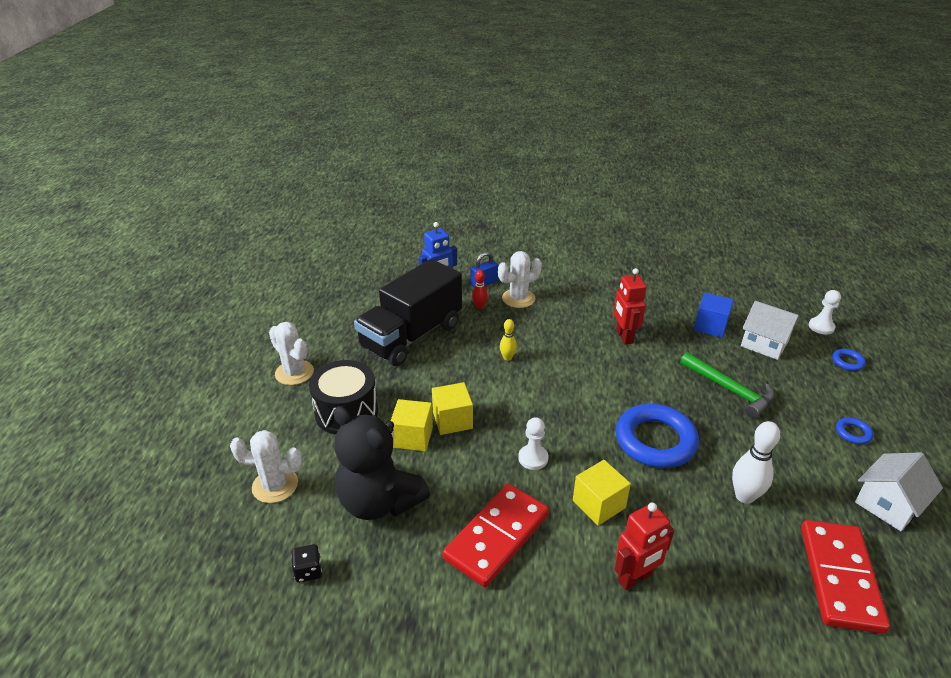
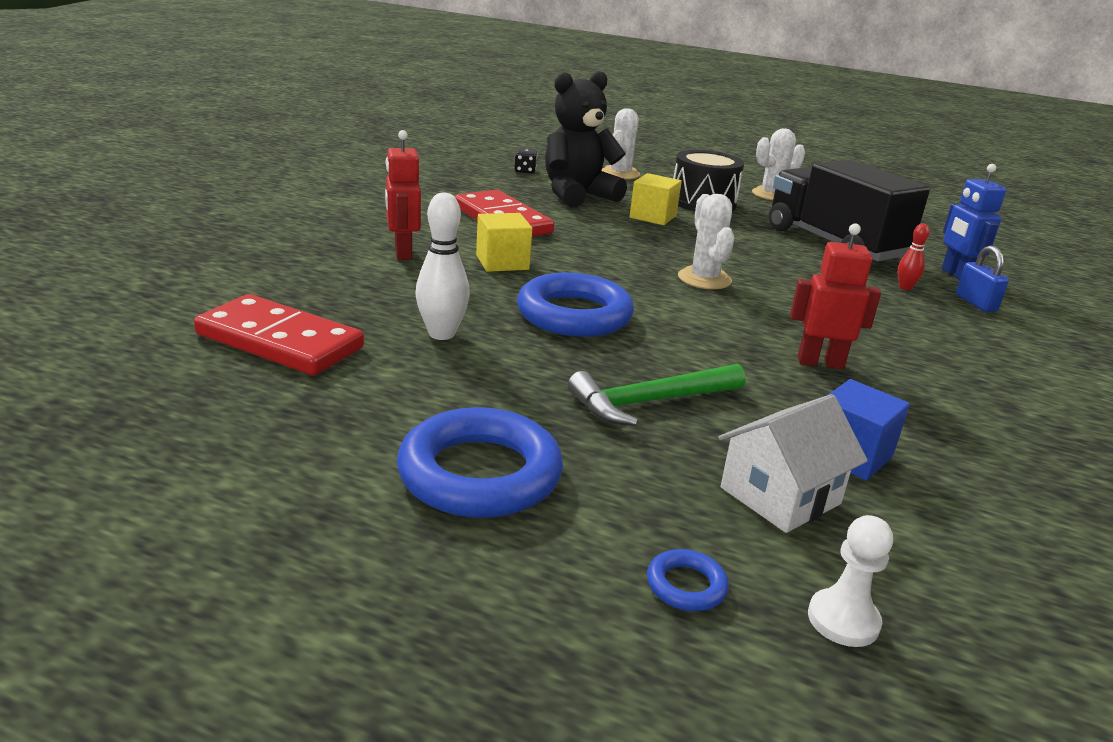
camera: 105 degrees right, 10 degrees down
(452, 420) = (670, 234): yellow cube -> none
(507, 357) = (778, 278): yellow bowling pin -> none
(518, 298) = (933, 315): white cactus -> white cactus (704, 279)
(533, 458) = (589, 252): white pawn -> none
(853, 433) = (480, 474): blue ring -> blue ring, size x2.33
(888, 504) = (325, 428): white house -> none

